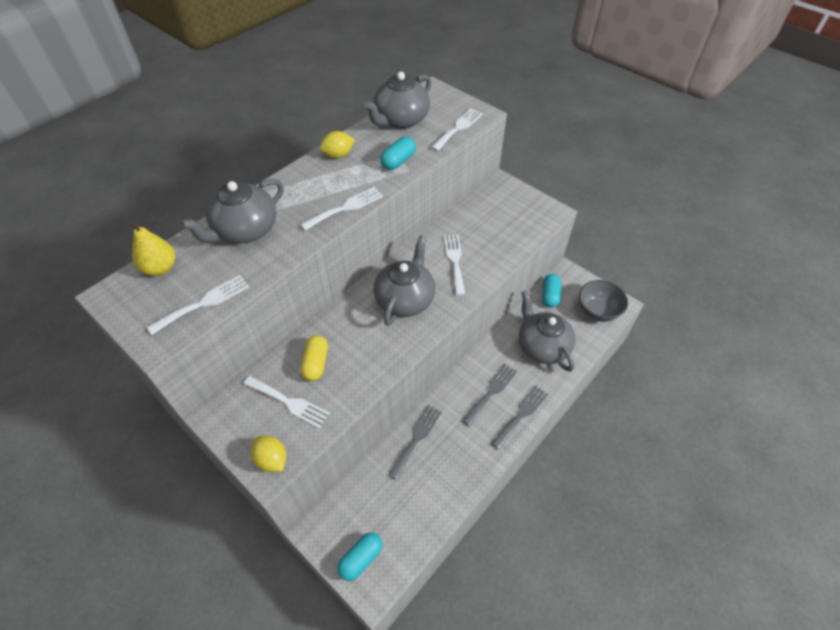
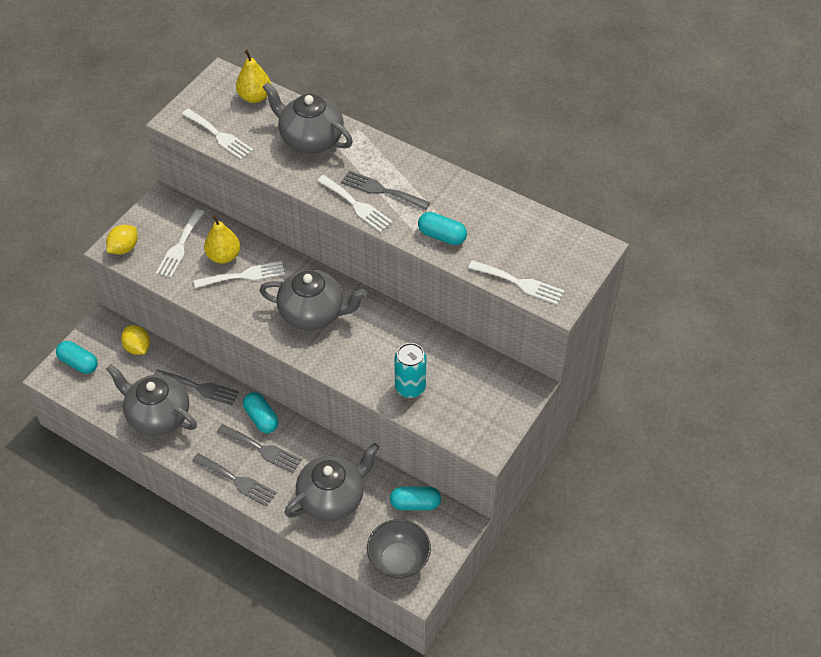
camera: 80 degrees right, 0 degrees up
(316, 363) = (224, 256): yellow capsule -> yellow pear
(333, 190) = (381, 190): none -> grey fork
(338, 155) = (439, 183): yellow lemon -> yellow lemon (137, 348)
(401, 120) = (519, 226): grey teapot -> grey teapot (158, 415)
(455, 261) = (378, 351): white fork -> white fork (244, 275)
(459, 389) = (261, 418): none -> turquoise capsule
(494, 246) = (410, 387): none -> turquoise can

